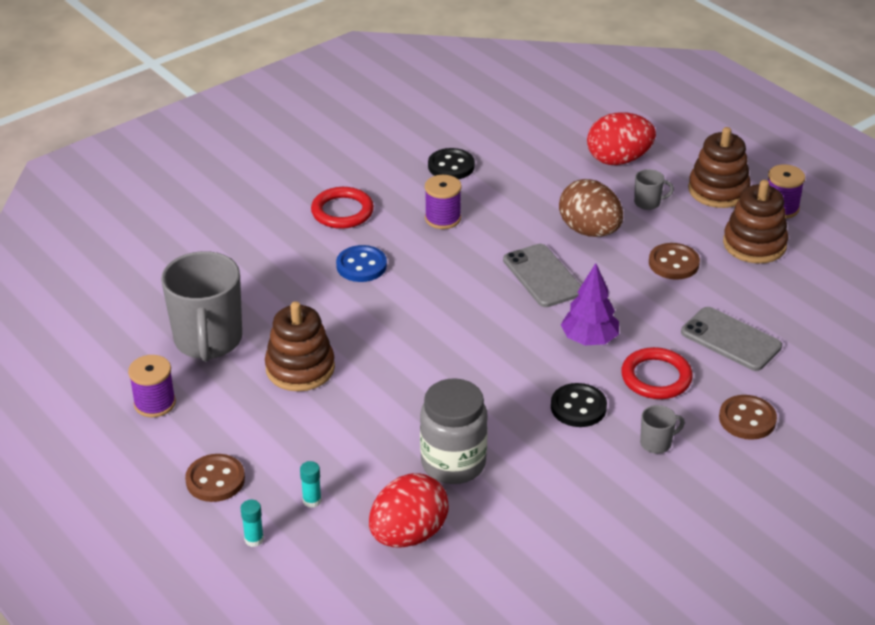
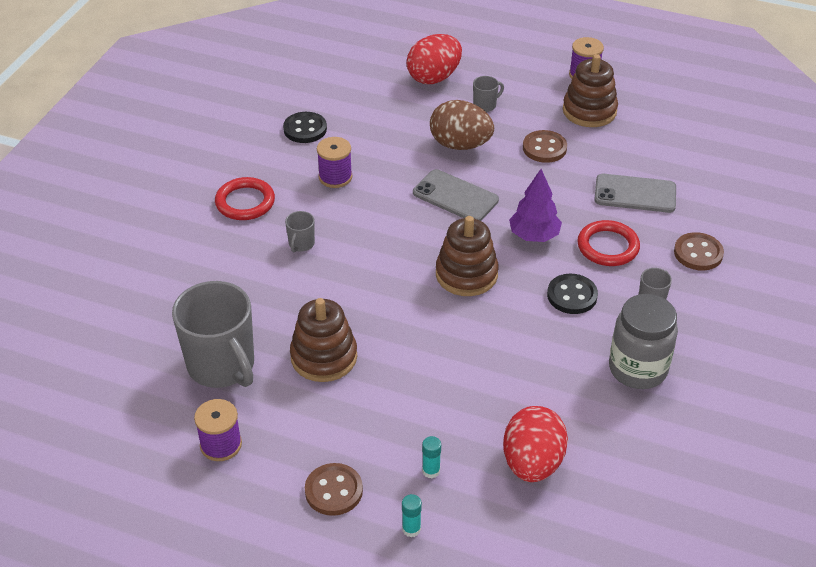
camera: 30 degrees left, 5 degrees up
(361, 266) = (301, 244): blue button -> grey mug
(453, 463) = (516, 385): grey jar -> grey jar (637, 369)
(718, 190) = (528, 77): brown stacking toy -> brown stacking toy (466, 274)

